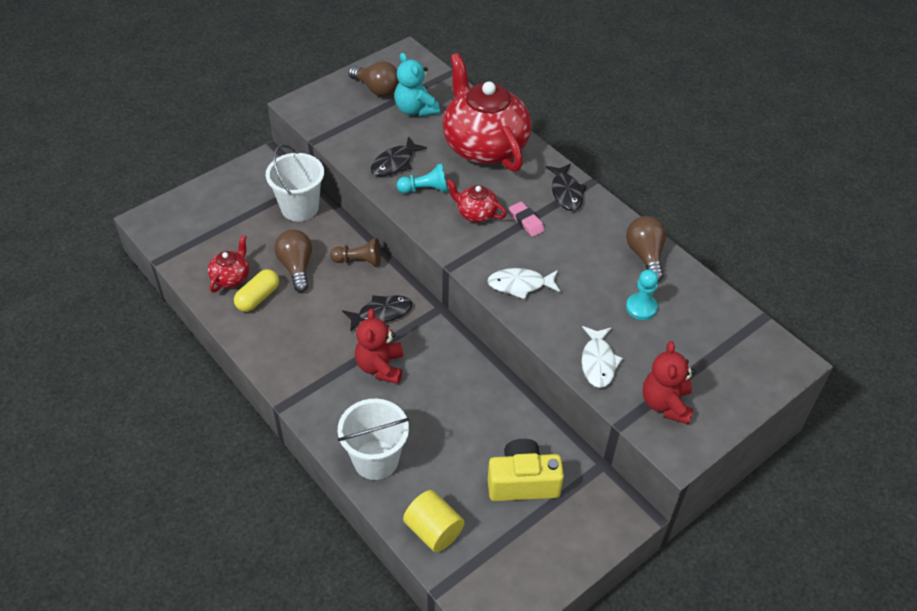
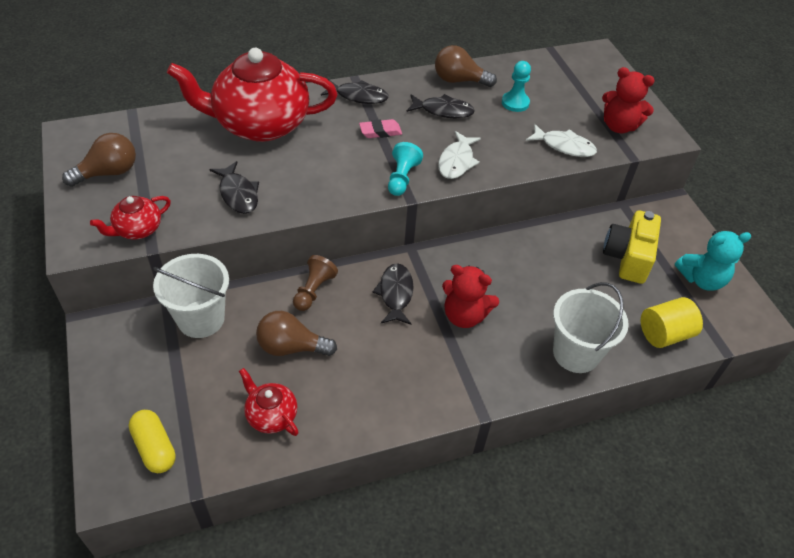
camera: 70 degrees left, 0 degrees up
(258, 297) = (318, 396): yellow capsule -> yellow capsule (155, 447)
(415, 109) = (167, 154): turquoise teddy bear -> turquoise teddy bear (702, 279)
(425, 189) = (293, 184): turquoise pawn -> turquoise pawn (402, 178)
(476, 213) = (349, 160): red teapot -> red teapot (137, 229)
(588, 256) = (443, 111): none -> black fish

